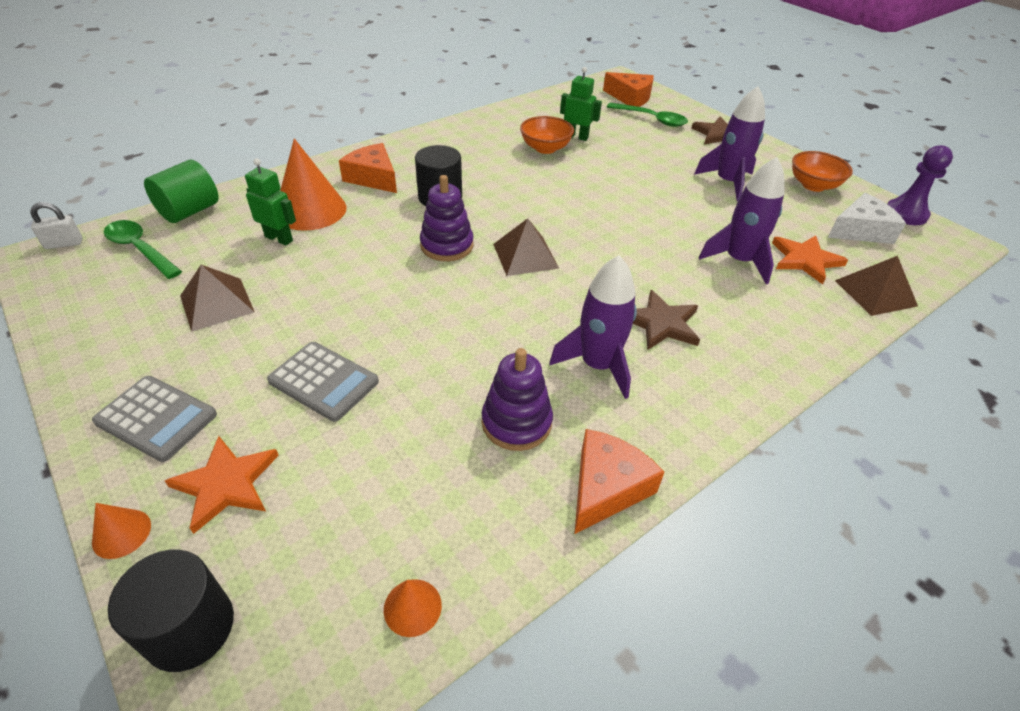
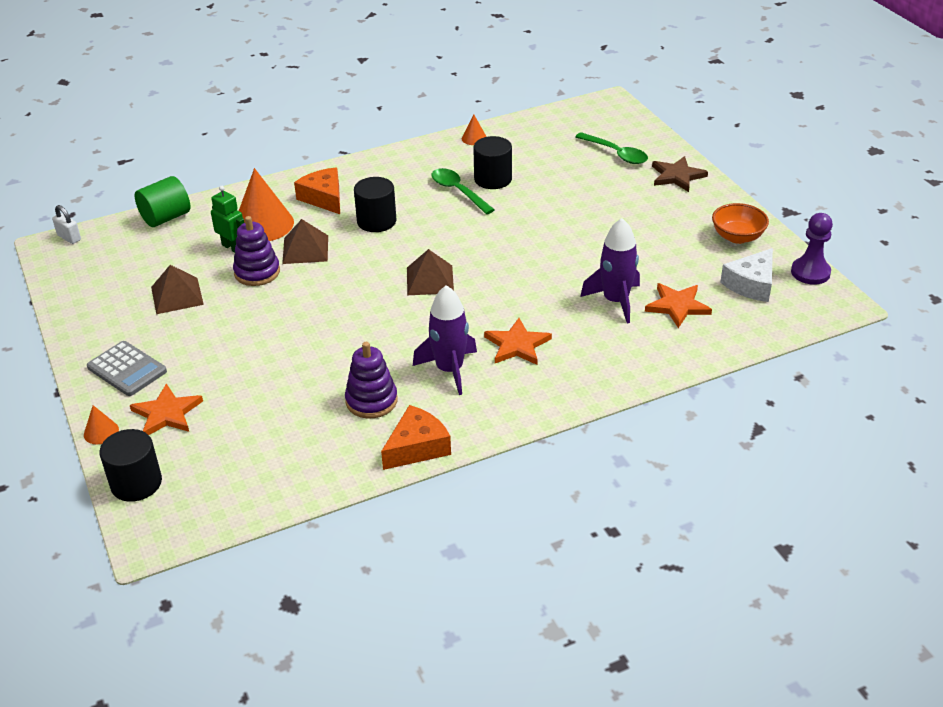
camera: 15 degrees right, 5 degrees down
(64, 244) = (69, 237): white padlock -> white padlock turned 45 degrees clockwise
(140, 249) = (125, 247): green spoon -> green spoon (458, 191)
(323, 381) = (243, 358): grey calculator -> none
(412, 607) = (266, 492): orange cone -> orange cone (474, 138)
(447, 245) = (367, 265): purple stacking toy -> purple stacking toy (257, 272)
(545, 148) = (493, 179): orange bowl -> black cylinder
(576, 137) = (529, 169): green robot -> none
(630, 98) = (608, 127): orange cheese -> none
(661, 323) = (517, 345): brown star -> orange star
(727, 182) = (652, 227): purple rocket -> none
(860, 230) = (751, 284): white cheese -> white cheese turned 135 degrees clockwise
(875, 293) = (721, 340): brown pyramid -> brown pyramid (305, 249)

